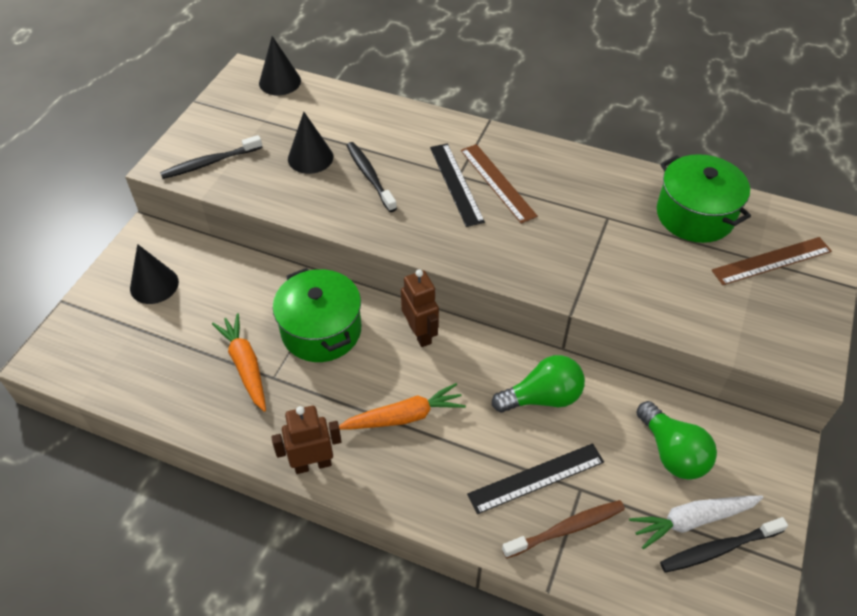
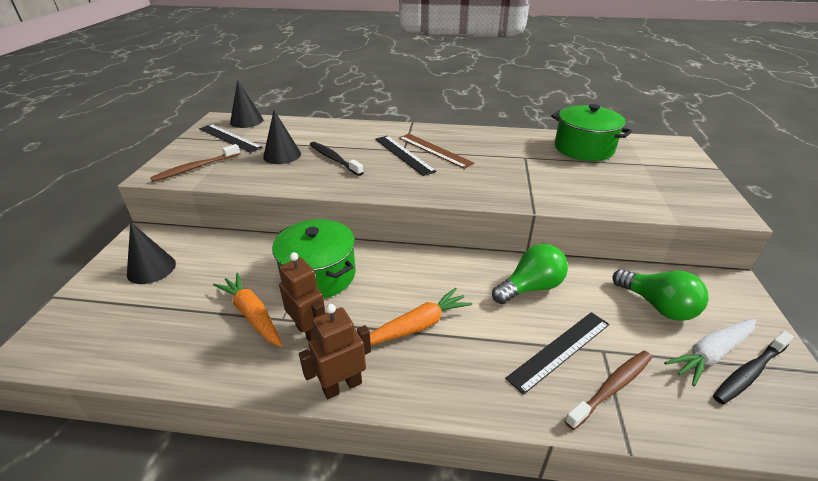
camera: 15 degrees left, 15 degrees down
(210, 163) = (196, 168): black toothbrush -> brown toothbrush
(254, 113) = (229, 138): none -> black ruler
(420, 333) = (407, 262): brown robot -> brown robot (309, 332)
(772, 261) = (653, 163): brown ruler -> none

